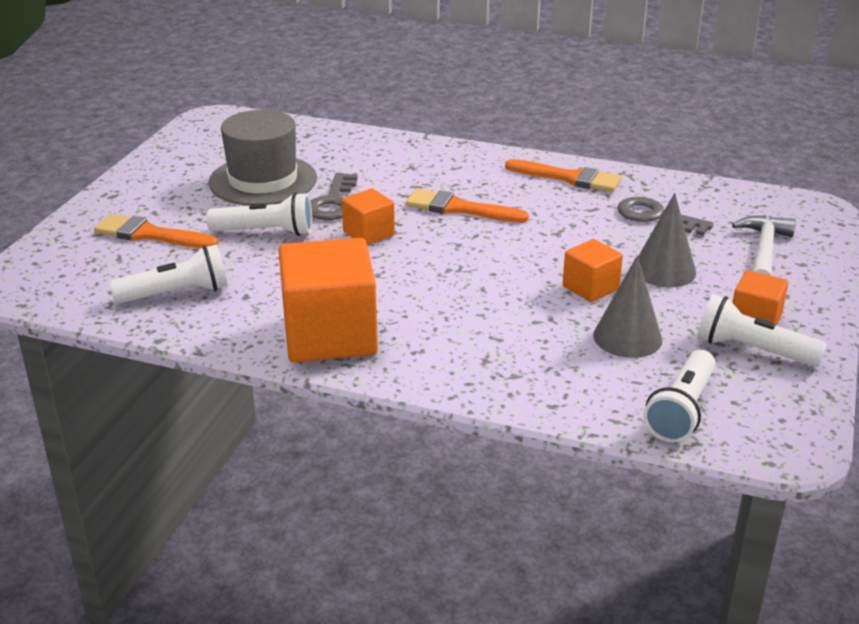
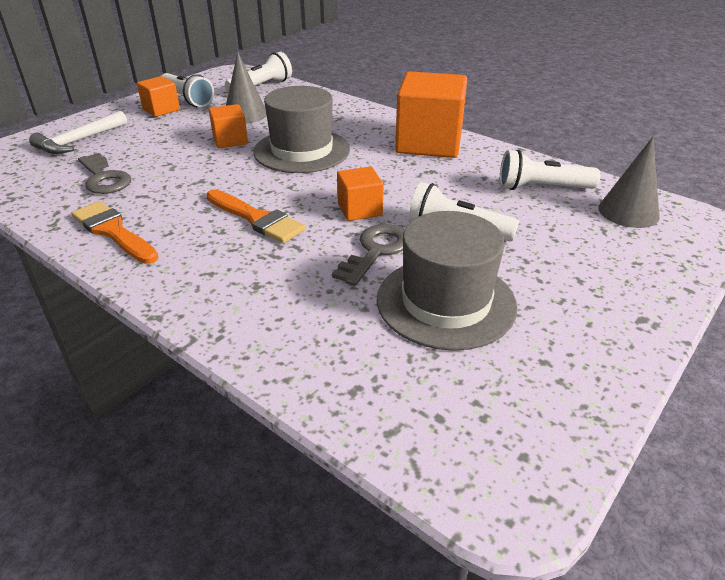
camera: 160 degrees left, 5 degrees up
(150, 234) = (578, 249): orange brush -> none
(486, 290) = (302, 151): none -> grey hat
(664, 270) = (166, 142): grey cone -> grey cone (628, 212)

